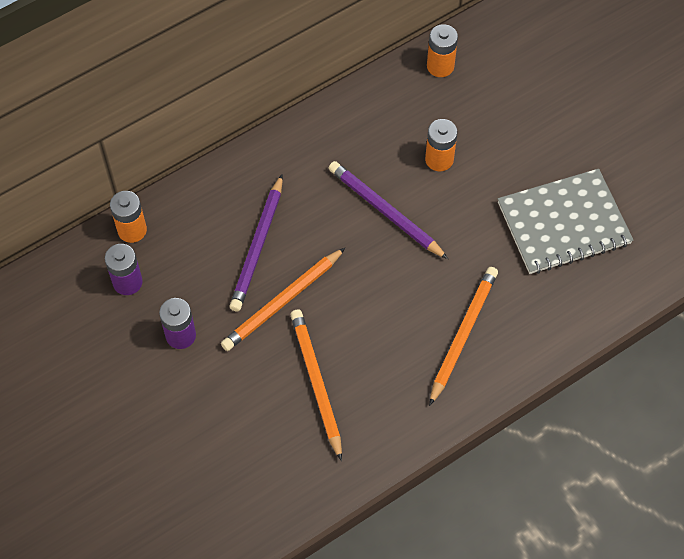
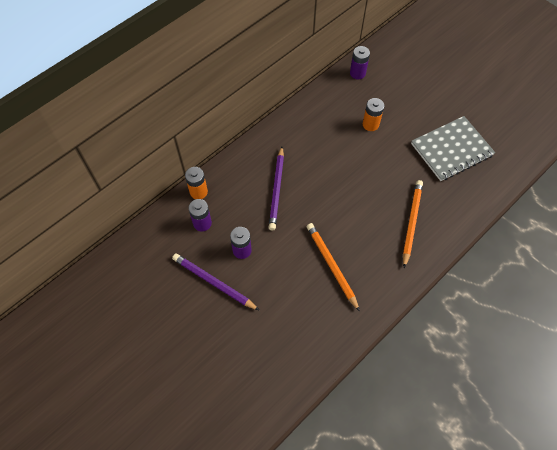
camera: 10 degrees left, 0 degrees up
(282, 302) = (299, 220): orange pencil -> none
(385, 211) = (347, 158): purple pencil -> purple pencil (213, 282)
(440, 66) = (357, 73): orange battery -> purple battery

